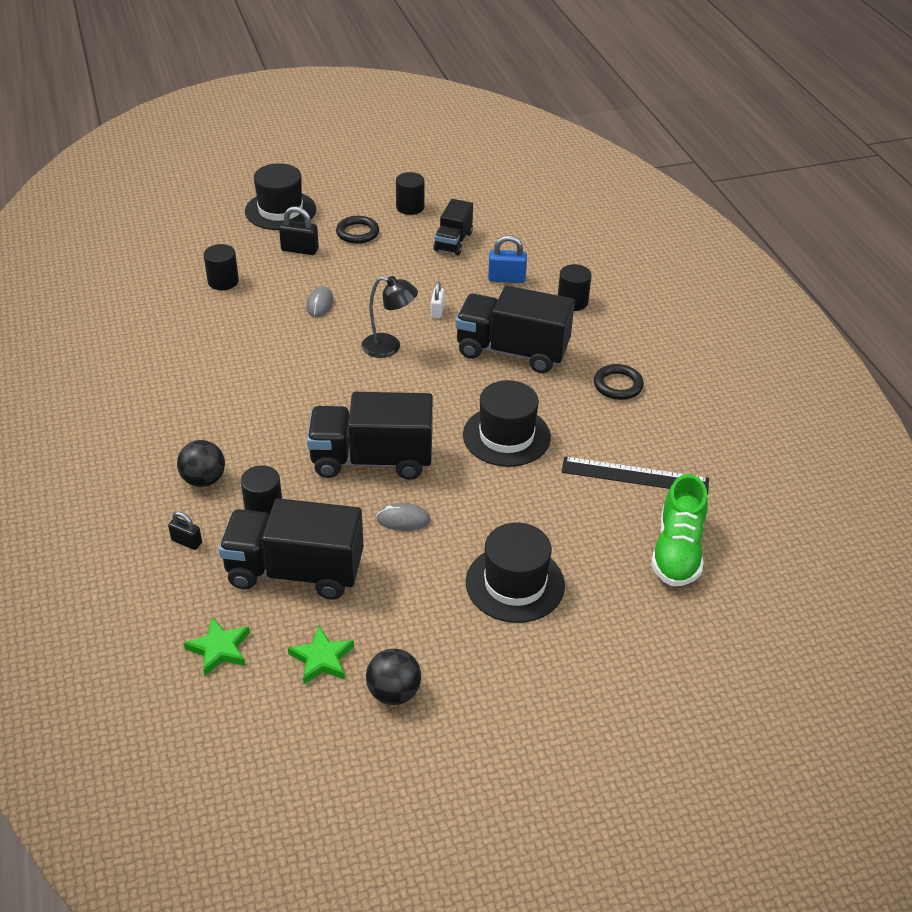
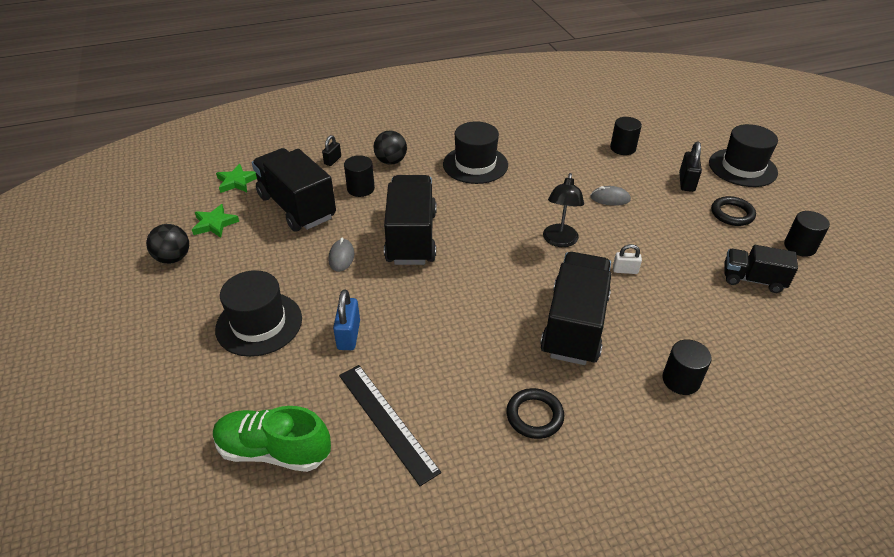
camera: 90 degrees right, 0 degrees up
(295, 571) = (297, 207): black truck -> black truck turned 45 degrees counterclockwise
(506, 279) = (702, 322): blue padlock -> blue padlock (348, 335)
(506, 436) = (444, 320): black hat -> black hat (475, 164)
(635, 475) = (387, 421): black ruler -> black ruler turned 45 degrees counterclockwise

